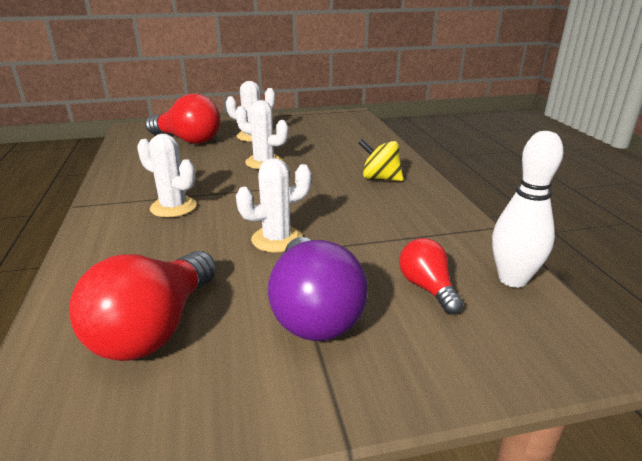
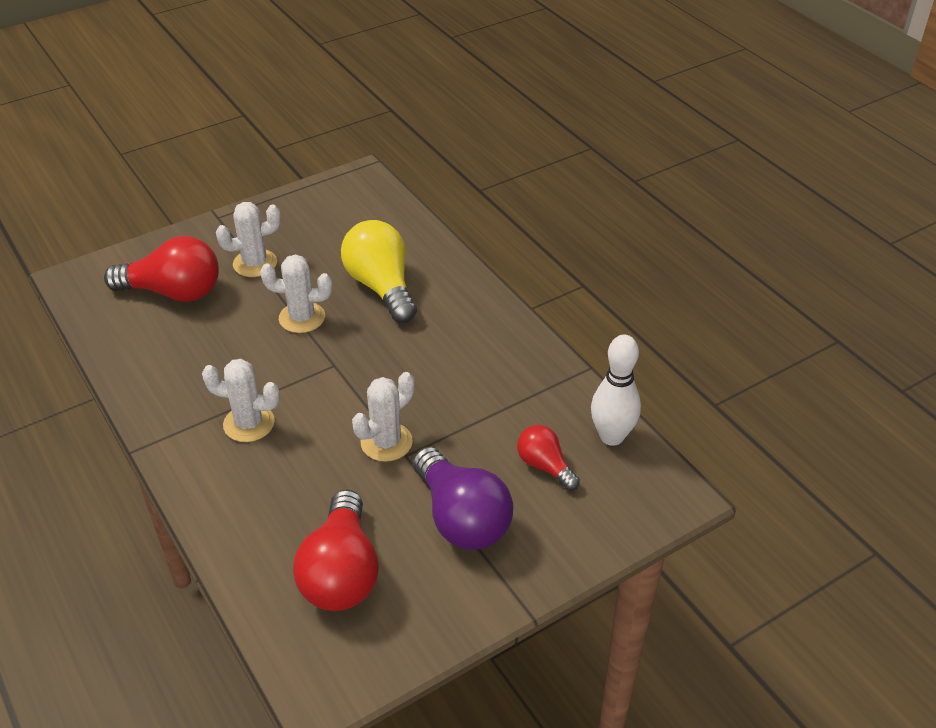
camera: 20 degrees left, 15 degrees up
(335, 157) = (381, 287): none -> yellow light bulb
(380, 178) = (449, 317): yellow spinning top -> none

